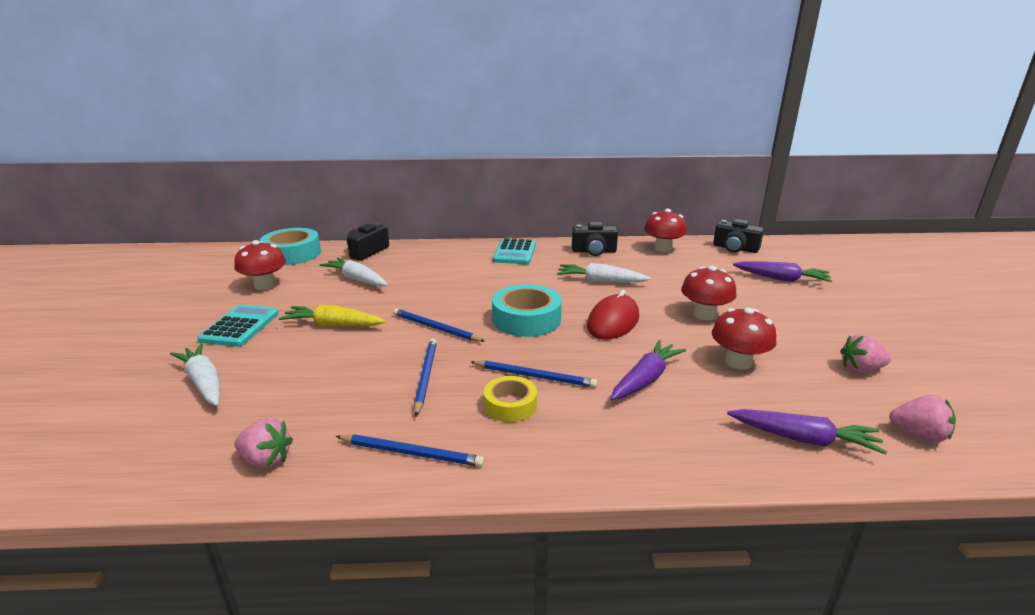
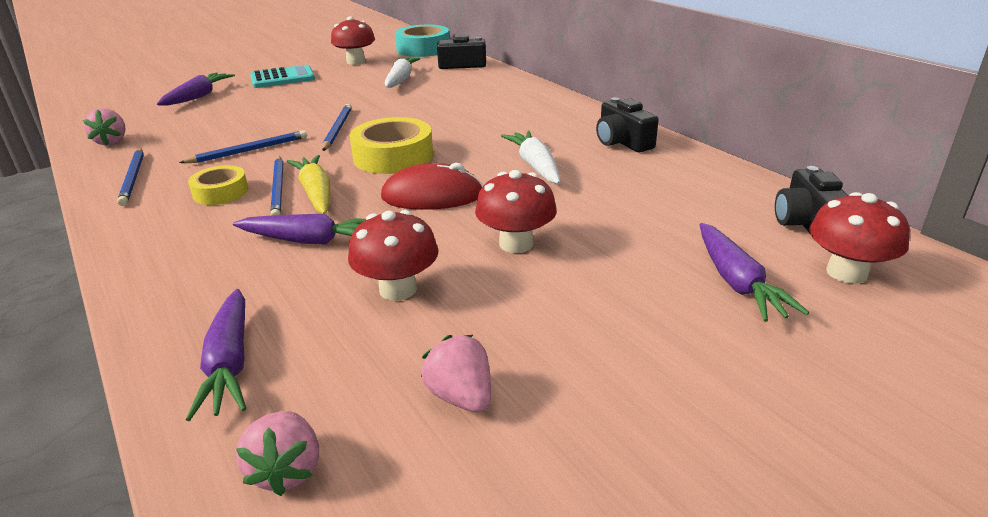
camera: 60 degrees right, 5 degrees up
(204, 383) = (198, 96): white carrot -> purple carrot
(334, 325) = (310, 99): yellow carrot -> yellow carrot (316, 193)
(515, 252) = (552, 110): turquoise calculator -> none
(526, 319) = (393, 156): turquoise tape -> yellow tape
(663, 249) = (705, 176): red mushroom -> red mushroom (846, 273)

